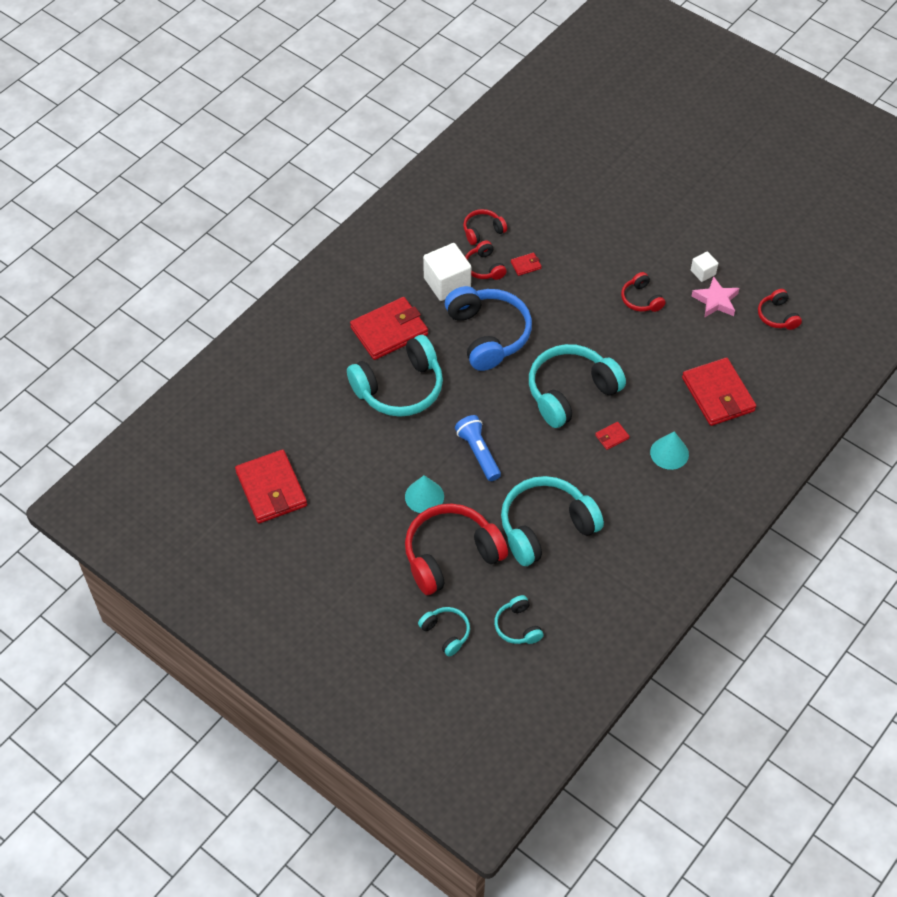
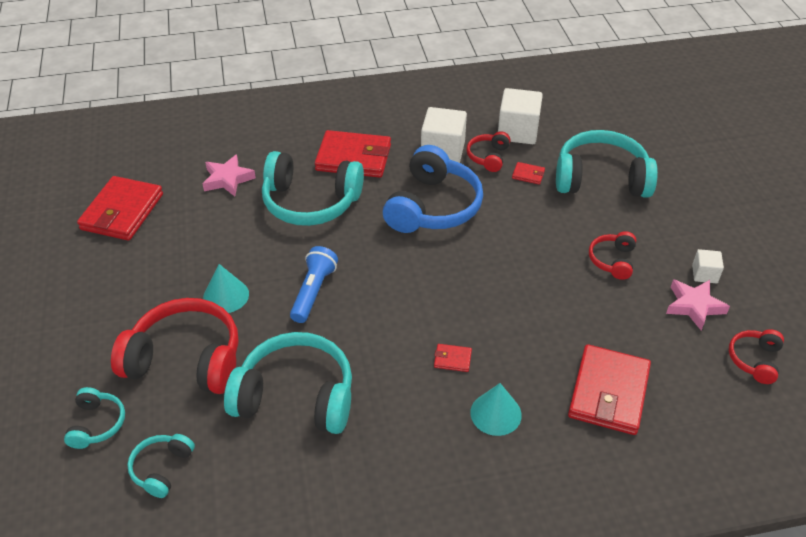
camera: 40 degrees right, 10 degrees down
(317, 410) = (228, 179): none -> pink star
(482, 231) = (518, 131): red headphones -> white cube
(570, 392) = (455, 295): turquoise headphones -> turquoise headphones (601, 178)

